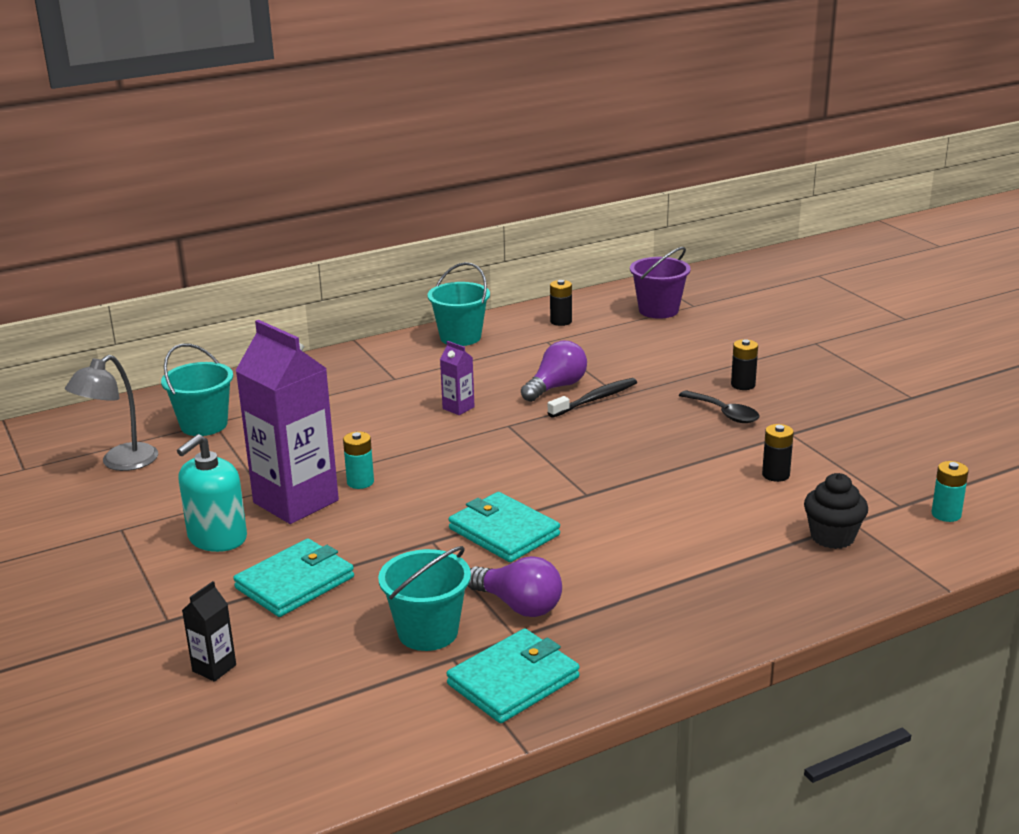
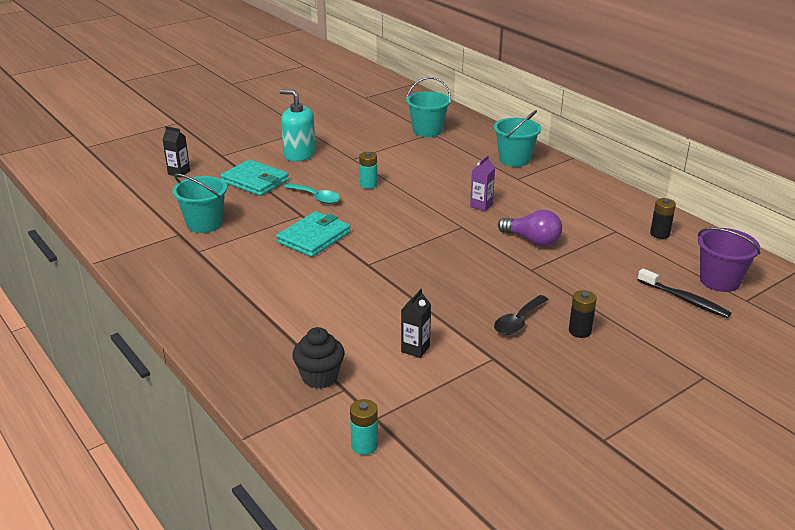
camera: 80 degrees right, 5 degrees up
(120, 463) = (376, 118): grey lamp -> none
(296, 501) = (341, 169): purple carton -> none
(381, 526) = (316, 197): none -> turquoise spoon
(460, 337) = (600, 195): turquoise bucket -> turquoise bucket (514, 159)
(513, 681) = (154, 254): turquoise wallet -> none
(519, 605) = (229, 249): purple light bulb -> none
(595, 399) = (518, 259): black toothbrush -> black toothbrush (685, 300)
(775, 475) = (415, 349): black battery -> black carton

